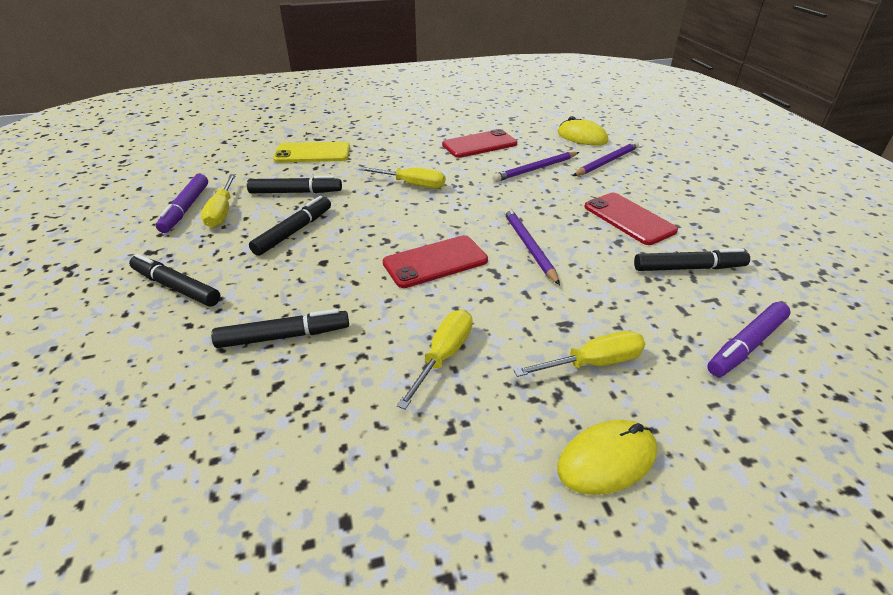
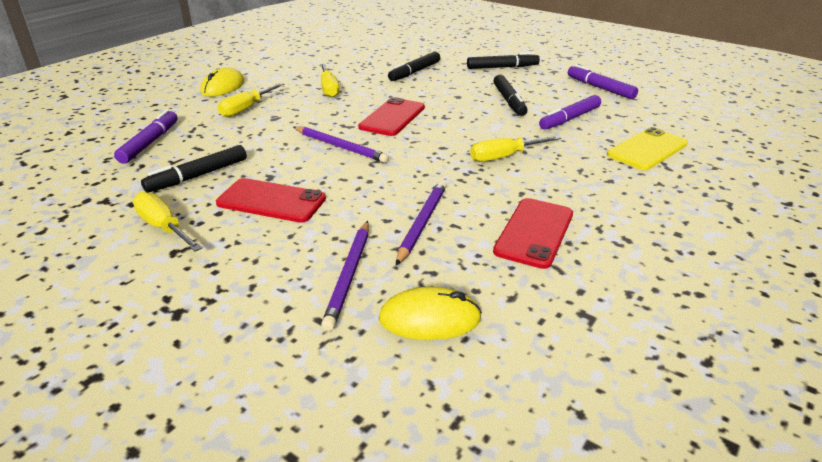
camera: 140 degrees right, 5 degrees down
(221, 212) = (575, 94): yellow screwdriver -> yellow screwdriver (163, 227)
(295, 192) = (570, 119): black marker -> purple marker

